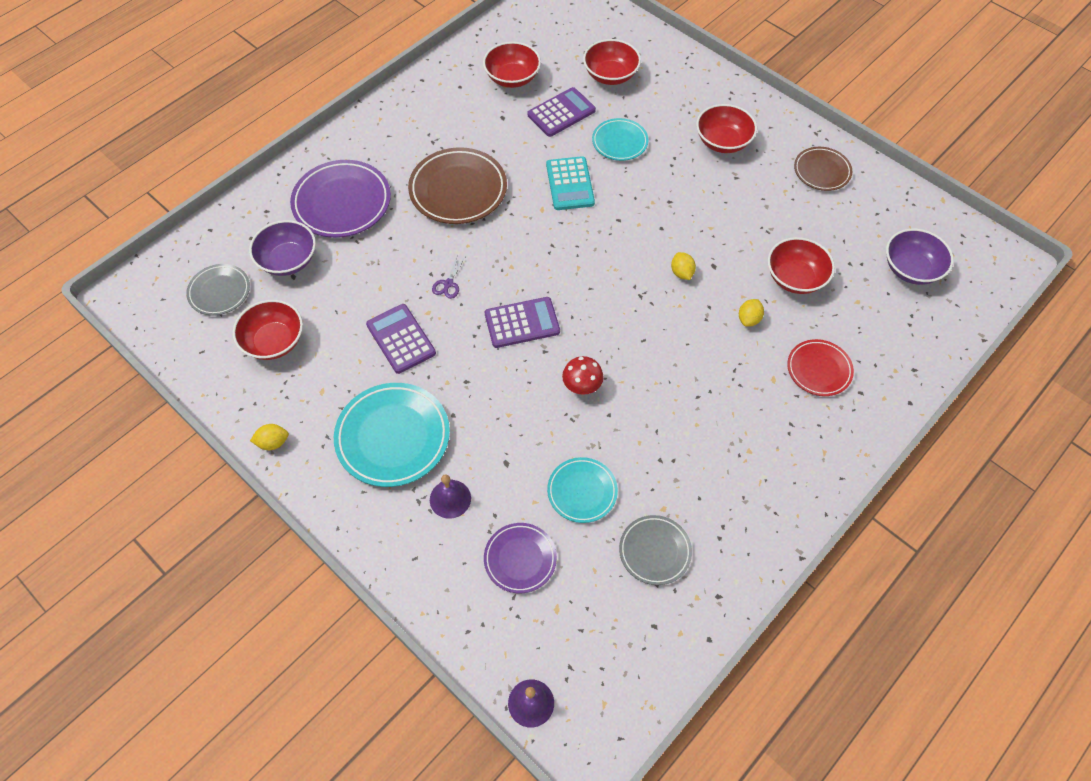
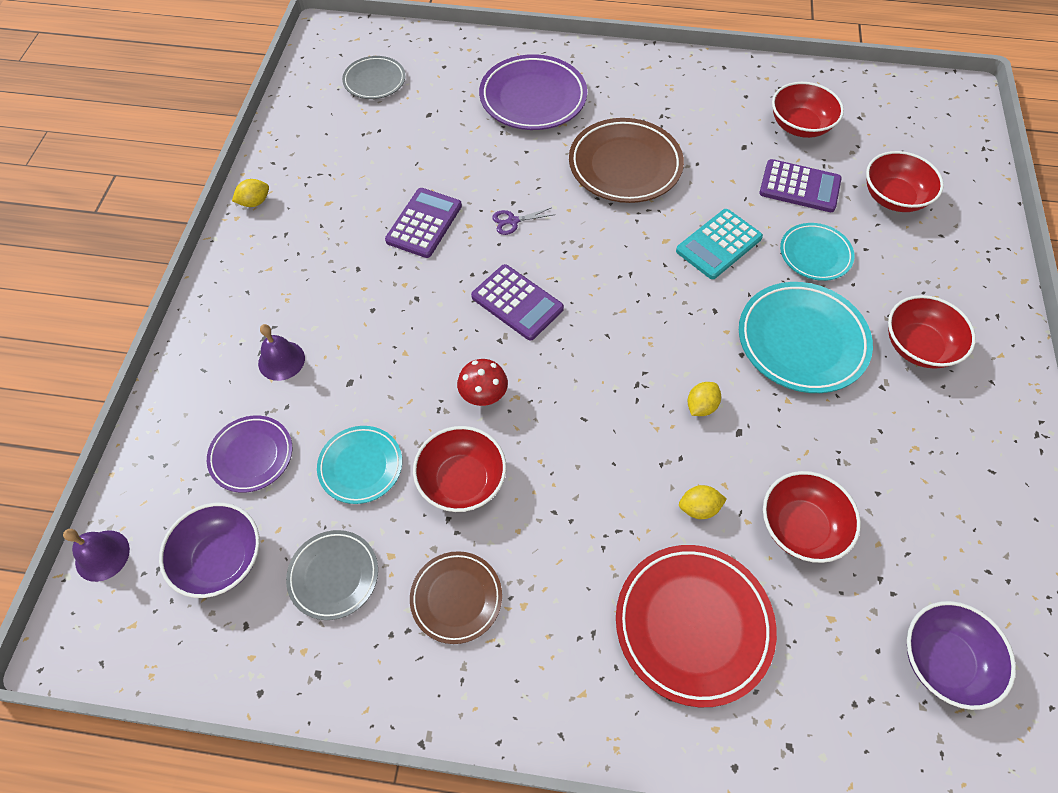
camera: 55 degrees right, 0 degrees up
(273, 442) = (255, 202): yellow lemon -> yellow lemon turned 75 degrees counterclockwise
(274, 341) = (353, 142): red bowl -> red bowl (462, 480)
(288, 260) = (442, 101): purple bowl -> purple bowl (221, 559)
(393, 437) = (317, 279): turquoise plate -> turquoise plate (801, 341)
(819, 370) = (693, 625): red plate -> red plate, size x1.69
(821, 171) = (986, 472): brown plate -> brown plate (456, 598)

